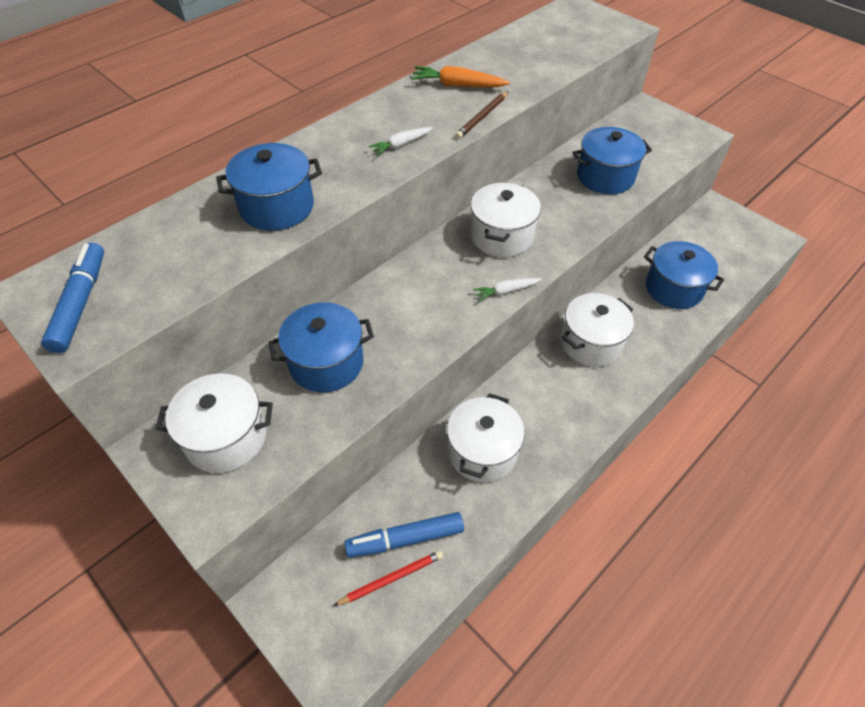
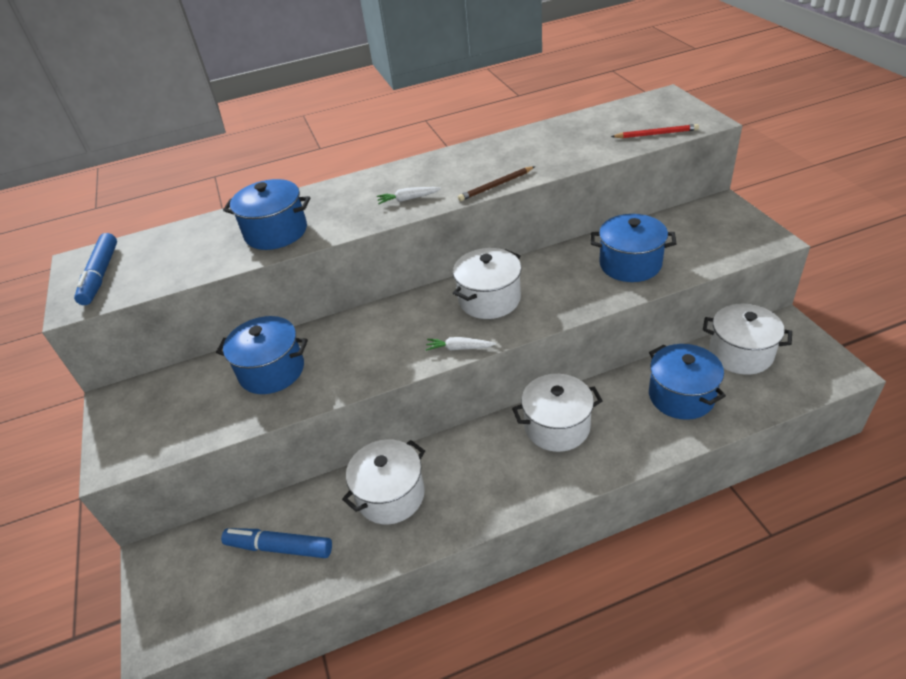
camera: 30 degrees right, 10 degrees down
(81, 303) = (100, 275): blue marker -> blue marker turned 150 degrees clockwise
(226, 437) = (163, 407): white pot -> white pot (740, 353)
(391, 578) = (248, 576): red pencil -> red pencil (656, 134)
(457, 85) = (495, 156): orange carrot -> none

